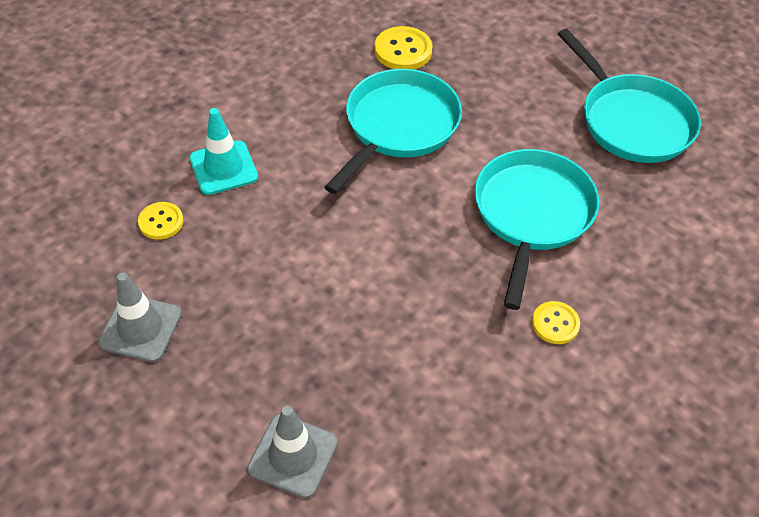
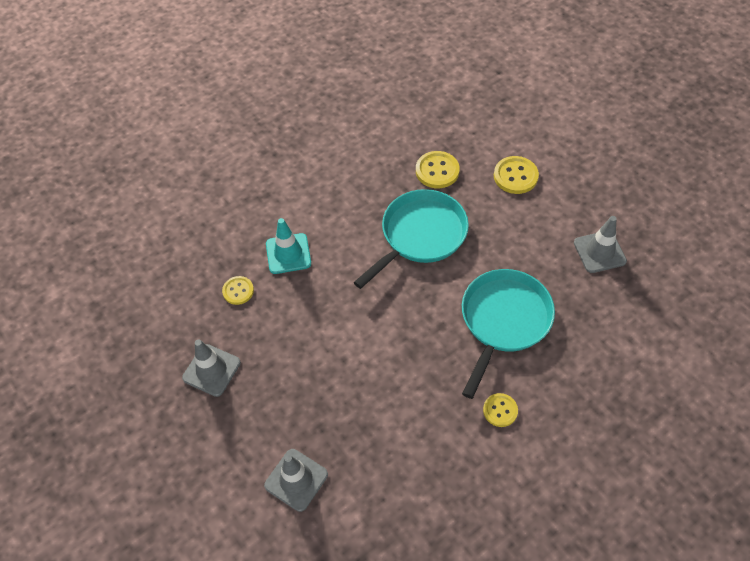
camera: 15 degrees right, 5 degrees up
(504, 47) = (515, 176): none -> yellow button
(631, 121) = (599, 252): turquoise pan -> grey traffic cone

